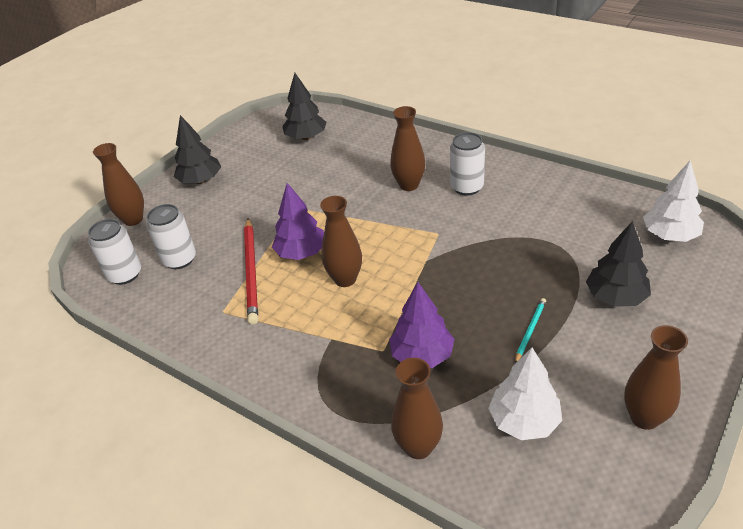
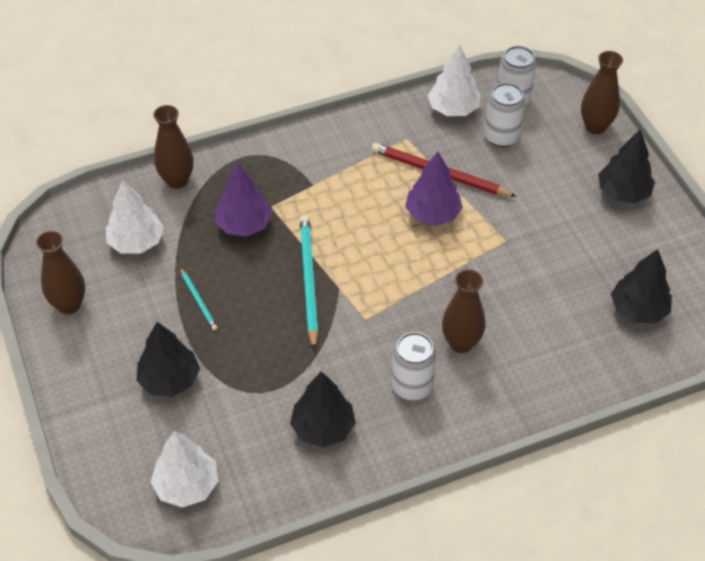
camera: 120 degrees right, 10 degrees up
(160, 303) = (453, 109): none -> white tree
(345, 279) = (370, 225): brown vase -> none
(437, 280) = (308, 280): none -> turquoise pencil
(546, 204) = (323, 428): none -> black tree

